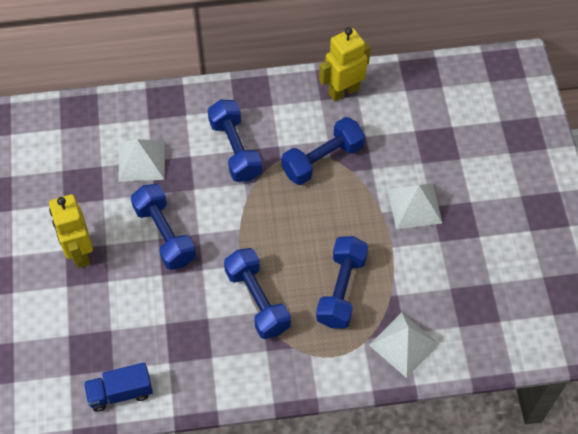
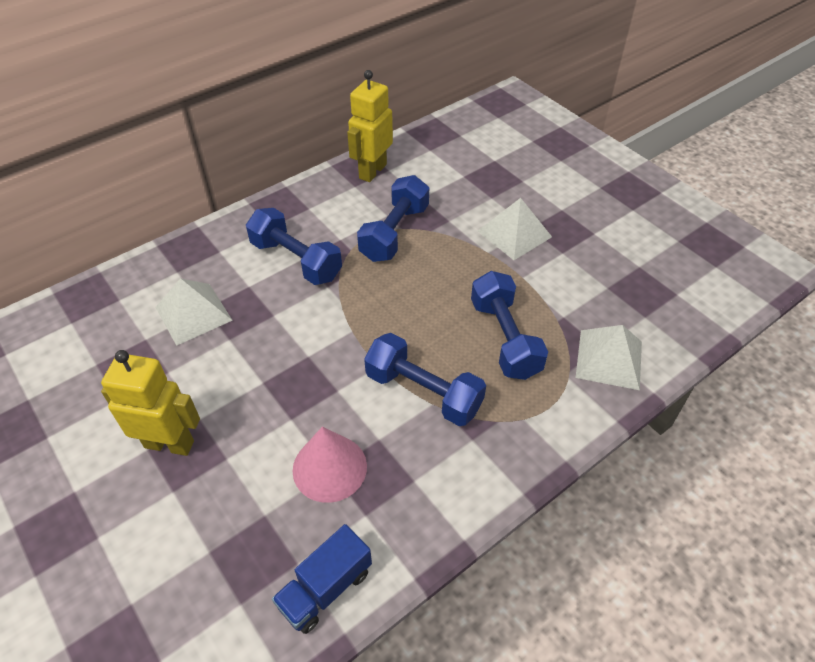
camera: 30 degrees left, 10 degrees down
(80, 253) = (169, 443): yellow robot -> yellow robot turned 150 degrees clockwise
(165, 235) = (268, 375): blue dumbbell -> none
(166, 321) = (329, 468): none -> pink cone

